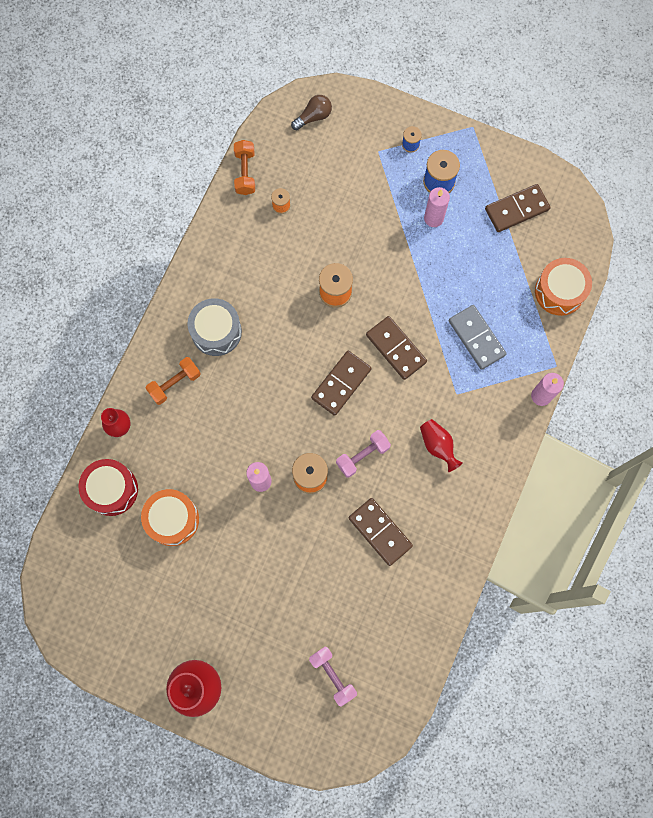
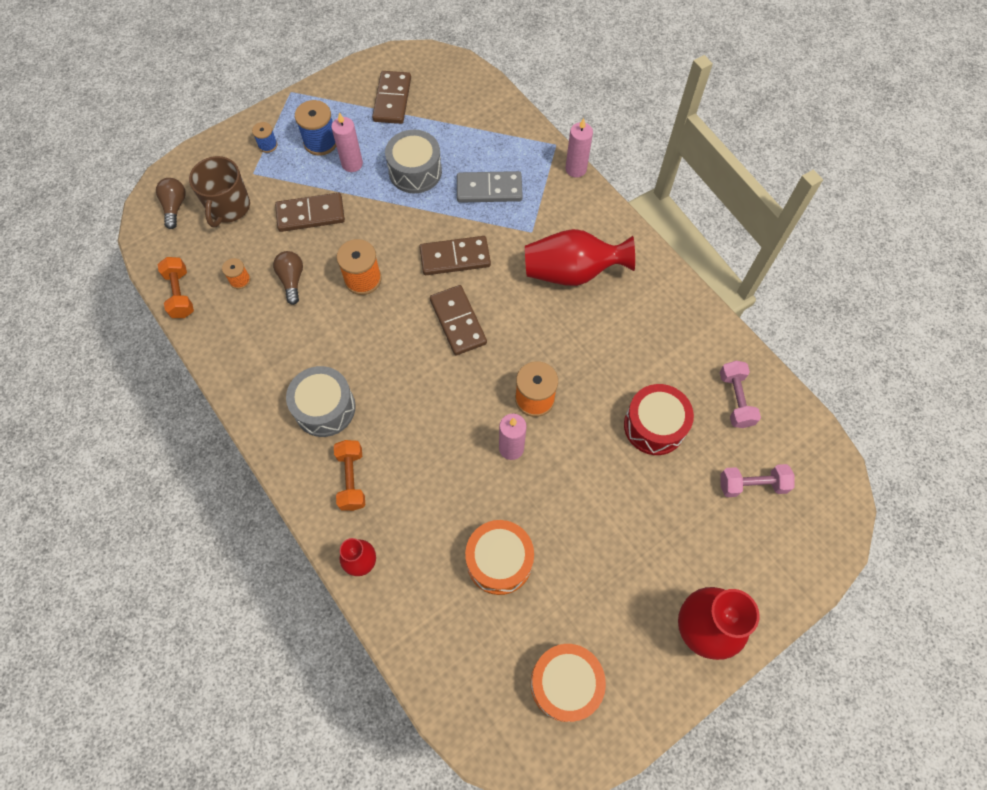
camera: 60 degrees left, 10 degrees down
(111, 489) = (426, 611): red drum -> red drum (654, 426)
(245, 172) = (180, 294): orange dumbbell -> orange dumbbell turned 45 degrees clockwise
(303, 242) = (292, 280): none -> brown light bulb
(337, 155) = (229, 207): none -> brown mug
(362, 456) = (542, 340): pink dumbbell -> pink dumbbell (735, 399)
(380, 532) = (627, 364): brown domino -> brown domino (310, 214)
(438, 446) = (572, 272): red vase -> red vase, size x1.81
(457, 270) = (415, 171): none -> grey drum
(559, 291) = (490, 108): orange drum -> orange drum (565, 684)

